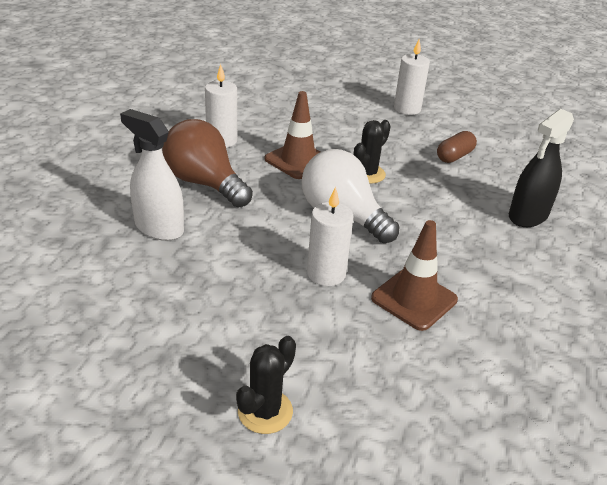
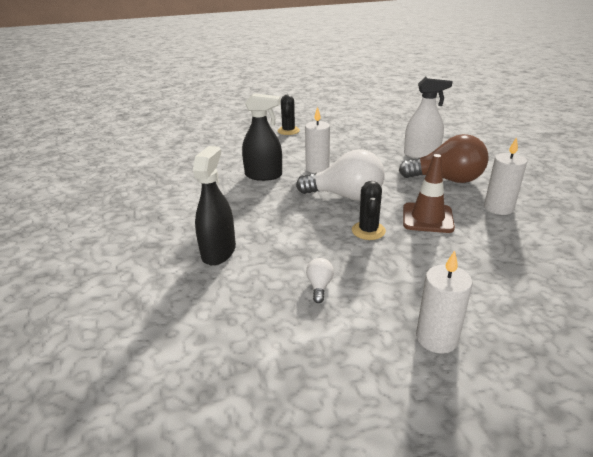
camera: 150 degrees right, 5 degrees down
(414, 299) = (263, 175): brown traffic cone -> black spray bottle
(454, 156) = (319, 286): brown capsule -> white light bulb

